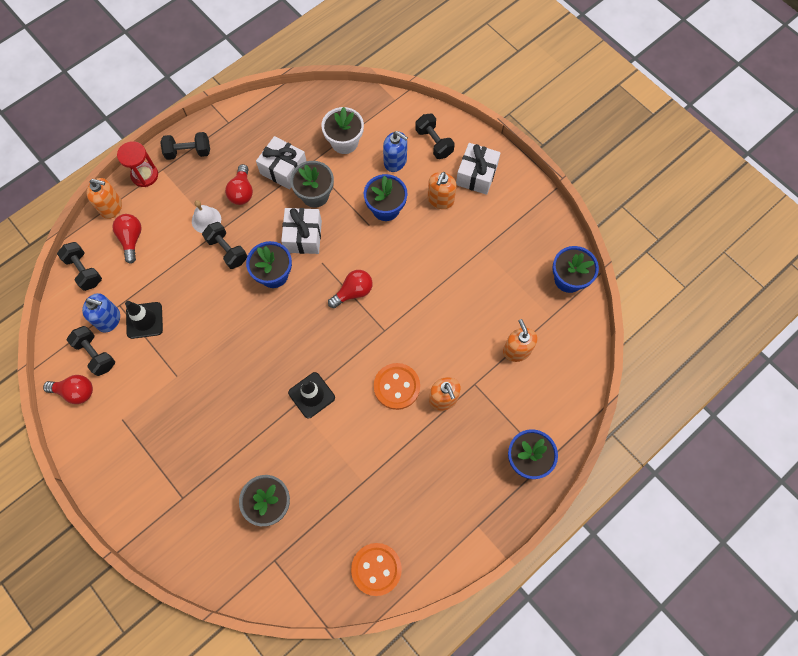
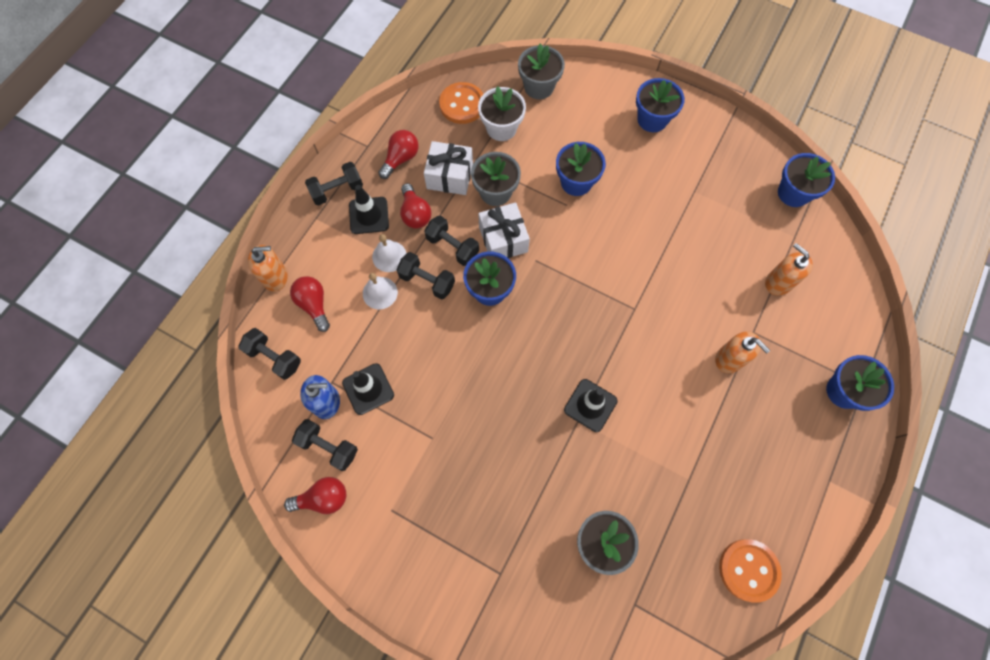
camera: 20 degrees left, 0 degrees up
(145, 175) = (299, 230): red hourglass -> none
(186, 247) = (380, 293): none -> white bell
(204, 181) = (369, 215): none -> black traffic cone
(353, 292) = (583, 280): red light bulb -> red light bulb (401, 159)
(392, 116) = (539, 87): none -> grey flower pot
(395, 161) = (563, 131): blue soap dispenser -> none
(396, 387) = (675, 364): orange button -> orange button (462, 104)
(434, 142) = (594, 100): black dumbbell -> black dumbbell (452, 247)
(440, 200) = (628, 155): orange soap dispenser -> none
(476, 175) = (652, 119): white gift -> blue flower pot

